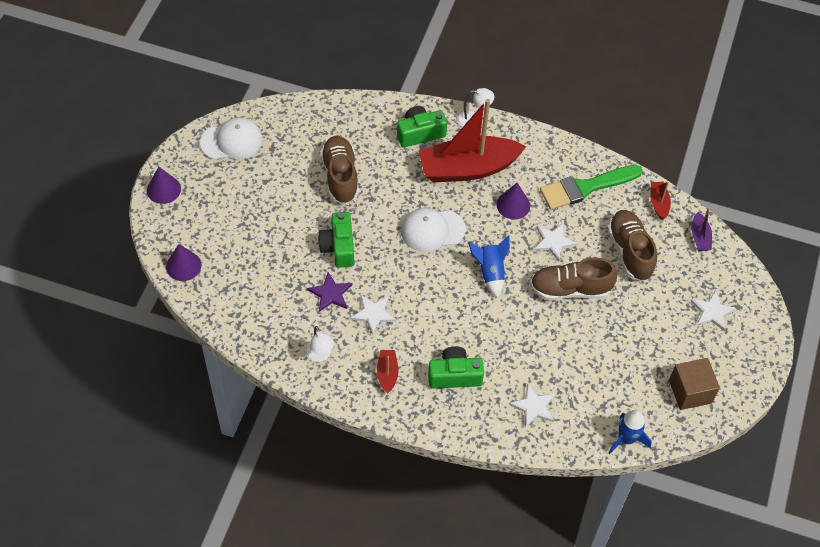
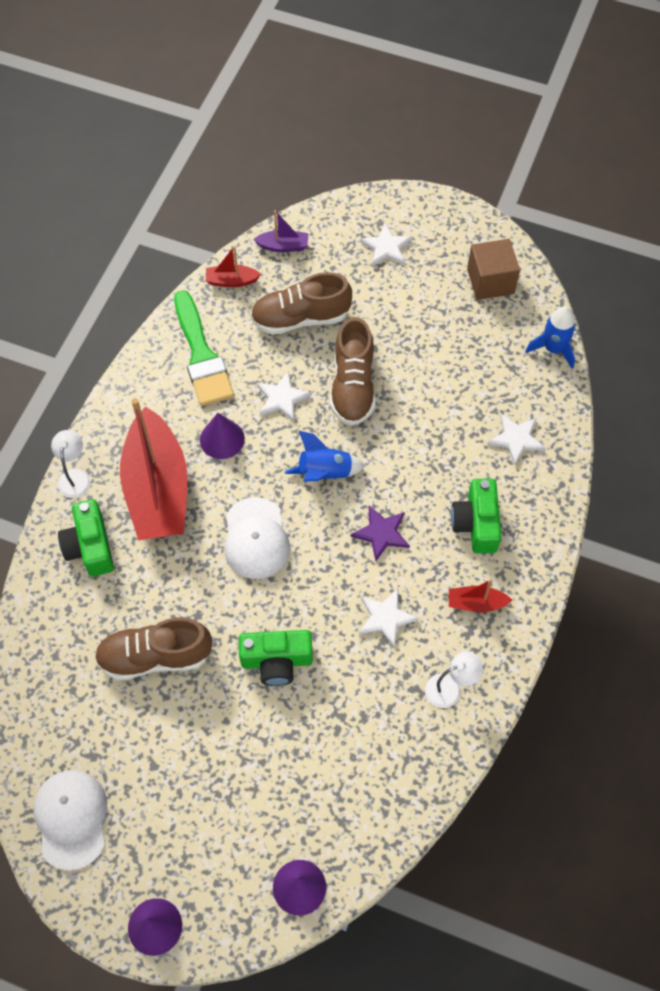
camera: 85 degrees left, 5 degrees up
(330, 293) = (353, 673): purple star -> purple star (381, 533)

